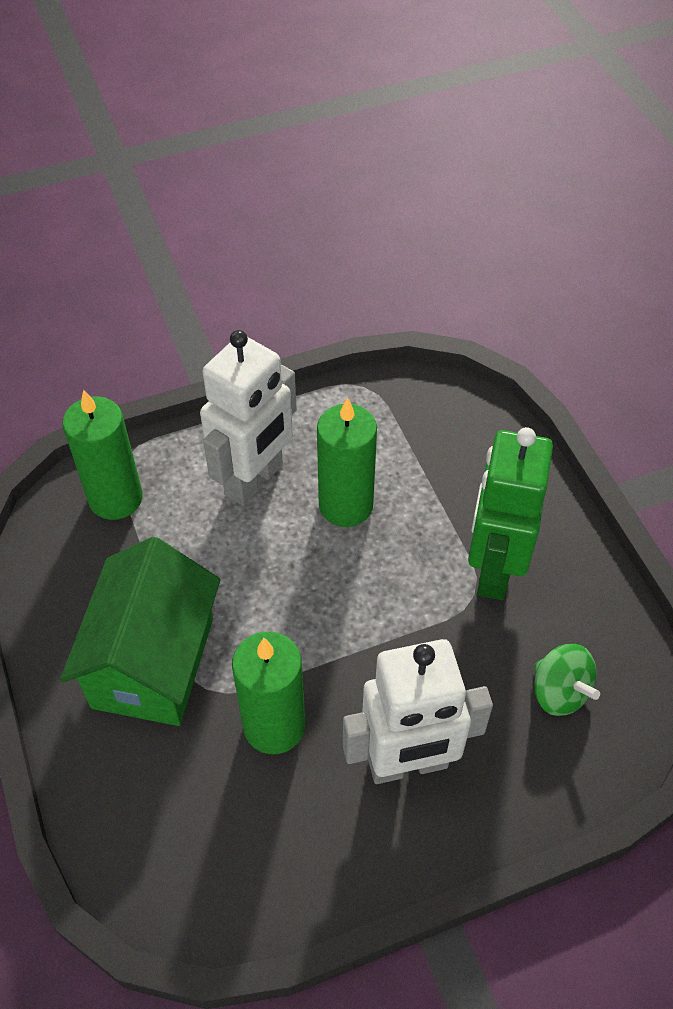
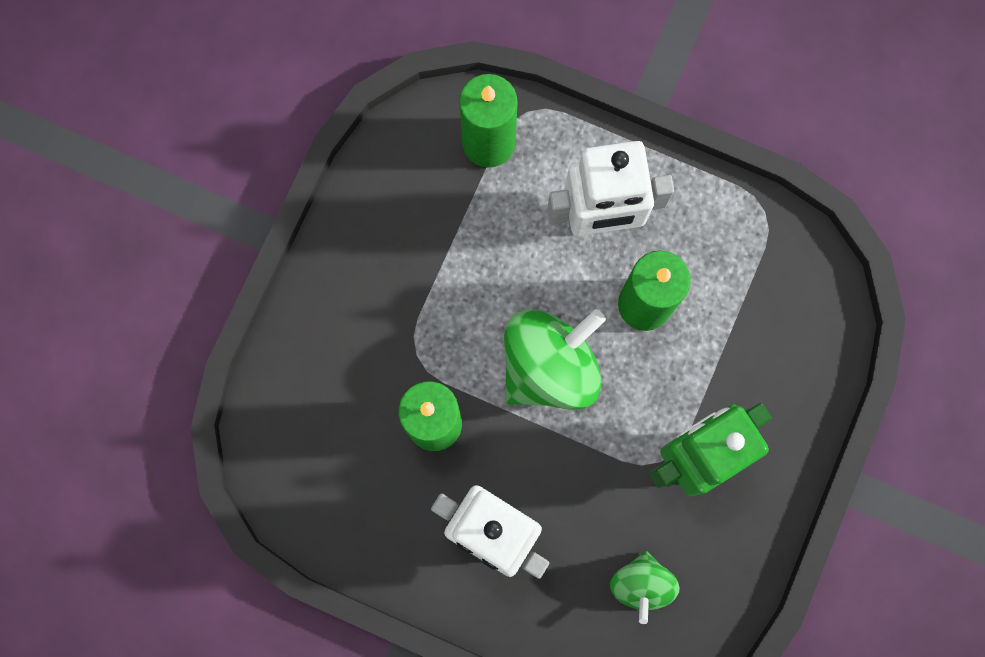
camera: 45 degrees right, 25 degrees up
(153, 662) = (400, 302): green house -> none
(321, 604) = (550, 366): none -> green spinning top

